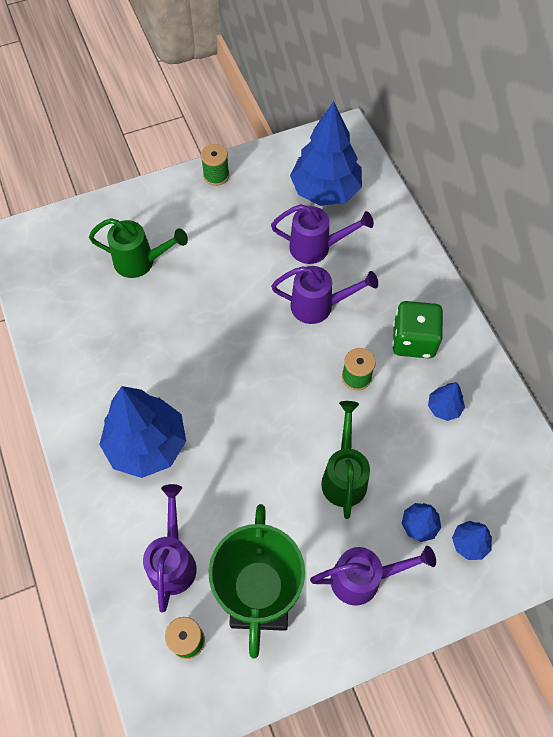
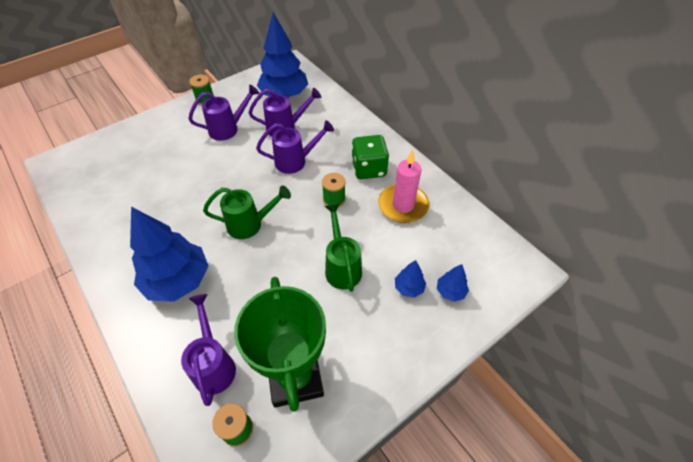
camera: 15 degrees left, 10 degrees down
(140, 262) = (156, 159): green watering can -> green watering can (250, 224)
(363, 579) = (377, 338): purple watering can -> purple watering can (228, 129)
(444, 408) = (403, 205): blue tree -> pink candle

